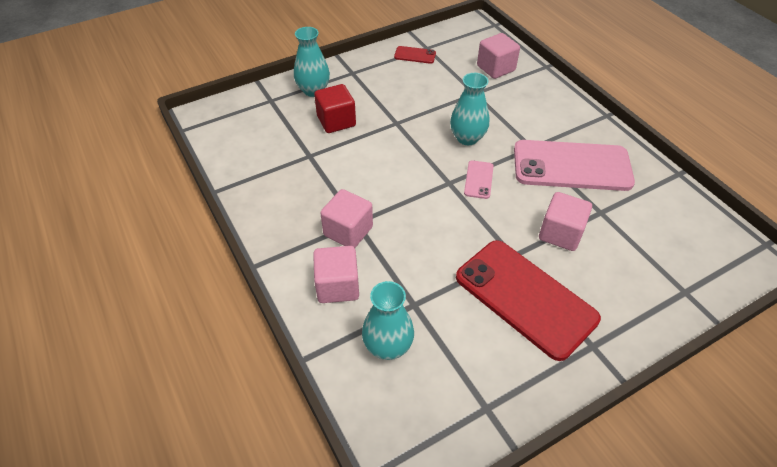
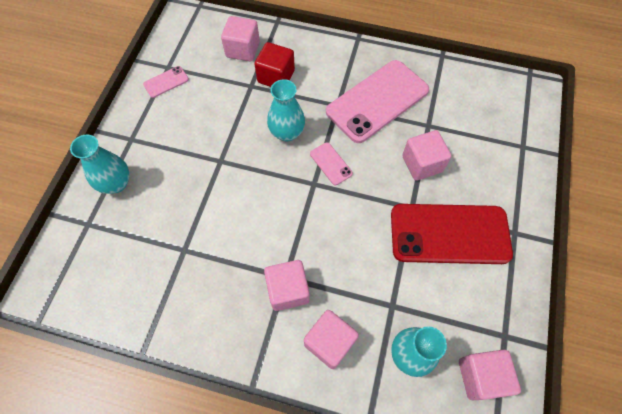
camera: 45 degrees left, 15 degrees up
(336, 121) = (170, 198): red cube -> red cube (276, 76)
(415, 55) = (166, 82): red phone -> pink phone
(428, 414) = (481, 376): none -> pink cube

